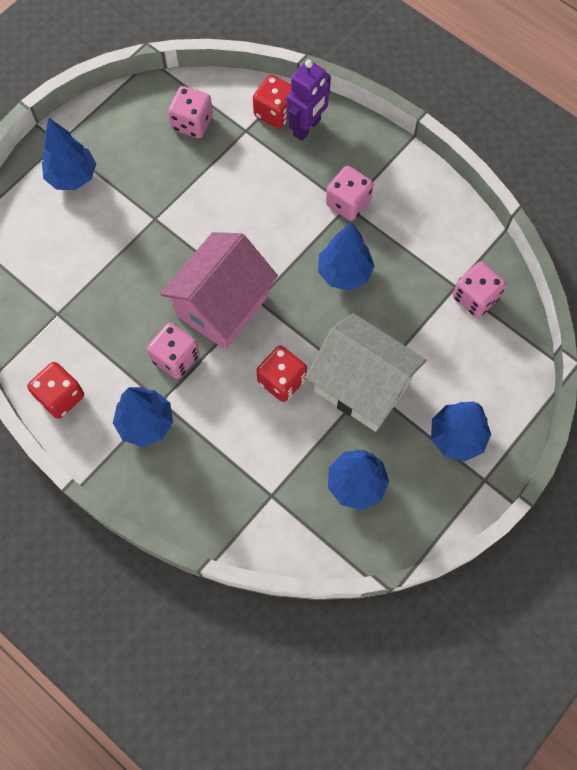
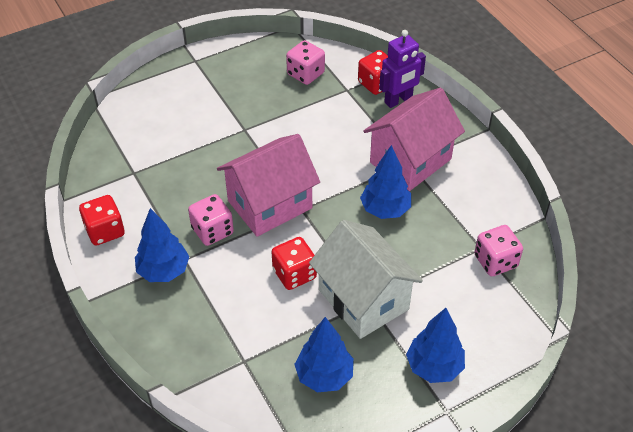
camera: 20 degrees right, 20 degrees down
(72, 177) = (194, 85): blue tree -> none
(348, 203) = (410, 161): pink dice -> pink house

